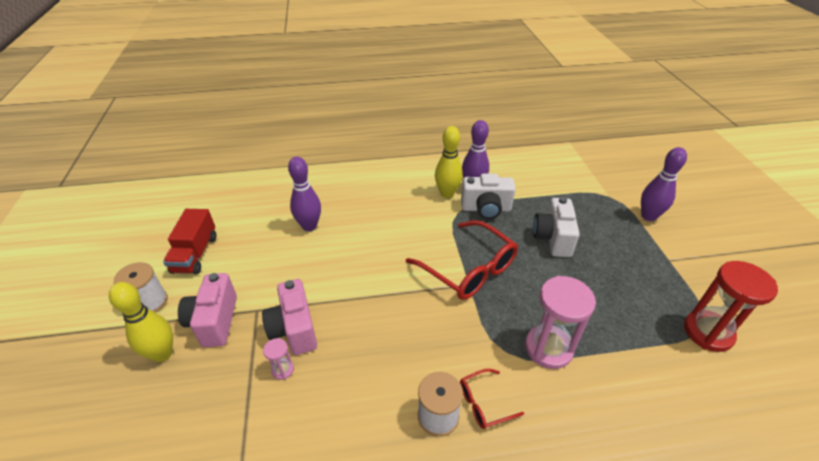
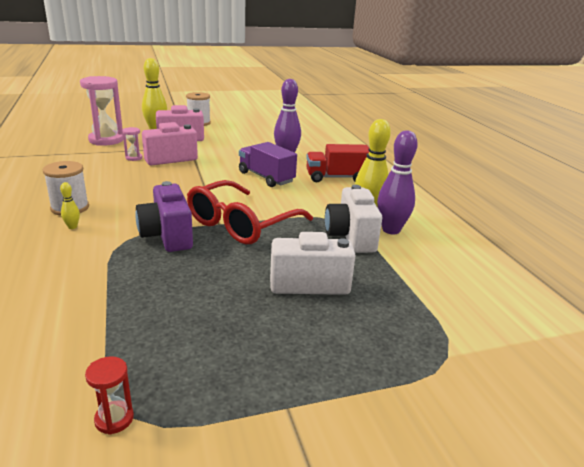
camera: 80 degrees right, 15 degrees down
(195, 254) = (244, 128): red truck -> red truck (336, 178)
(366, 246) = (266, 177): none -> purple truck
(484, 403) = (72, 227): red glasses -> yellow bowling pin
(495, 320) = (167, 236): none -> purple camera
(548, 348) = (123, 264): pink hourglass -> pink hourglass (106, 140)
(648, 216) = (411, 402): purple bowling pin -> none
(708, 332) = (114, 419): red hourglass -> red hourglass, size x0.46

